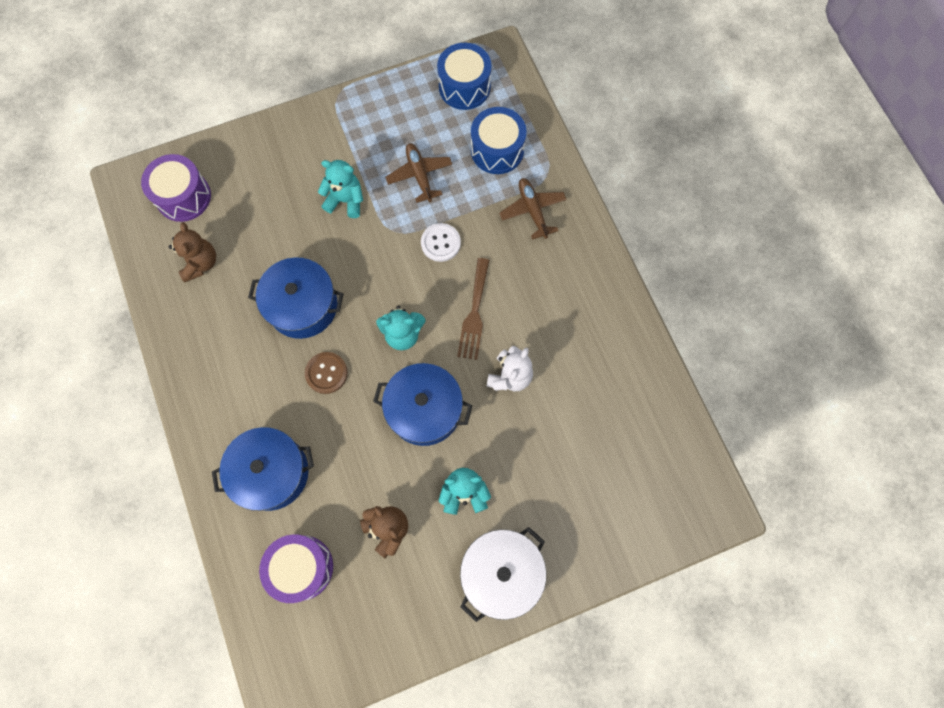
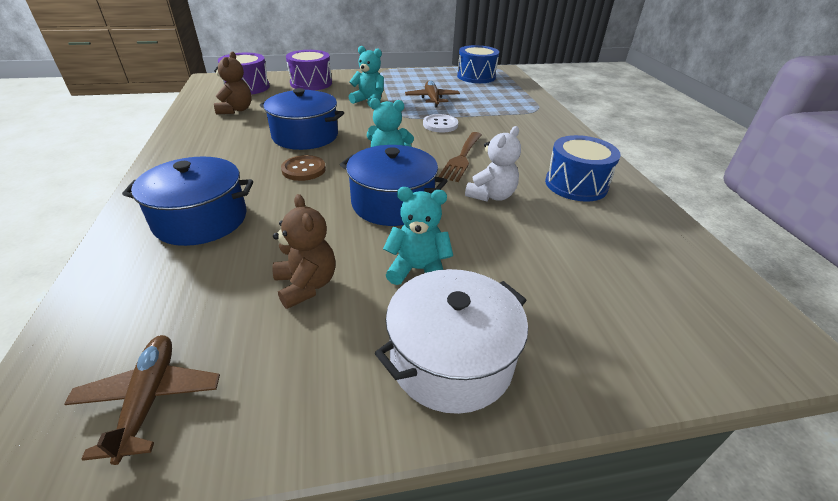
camera: 10 degrees right, 35 degrees down
(302, 567) = (172, 302): purple drum -> purple drum (311, 83)
(497, 150) = (497, 97): blue drum -> blue drum (576, 184)
(532, 210) = (523, 121): brown plane -> brown plane (149, 399)

